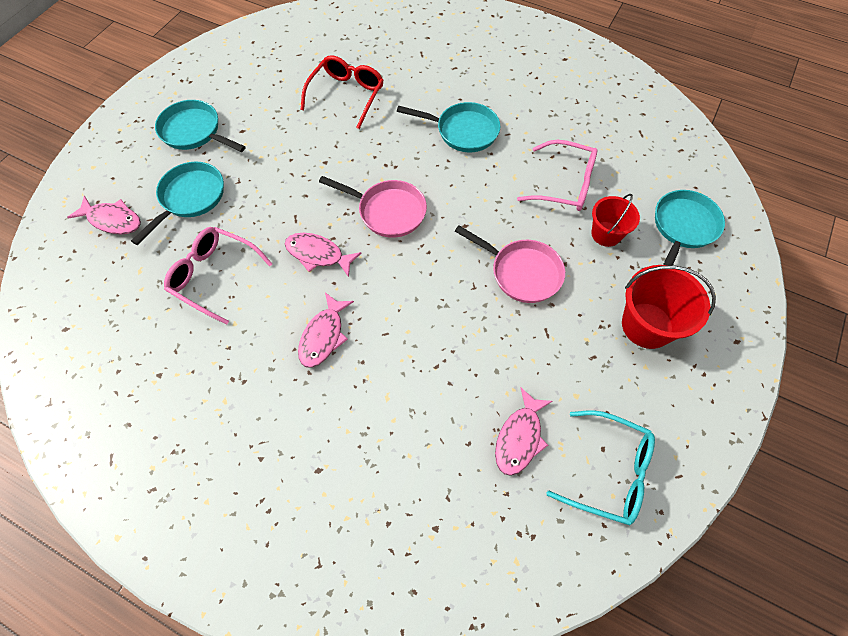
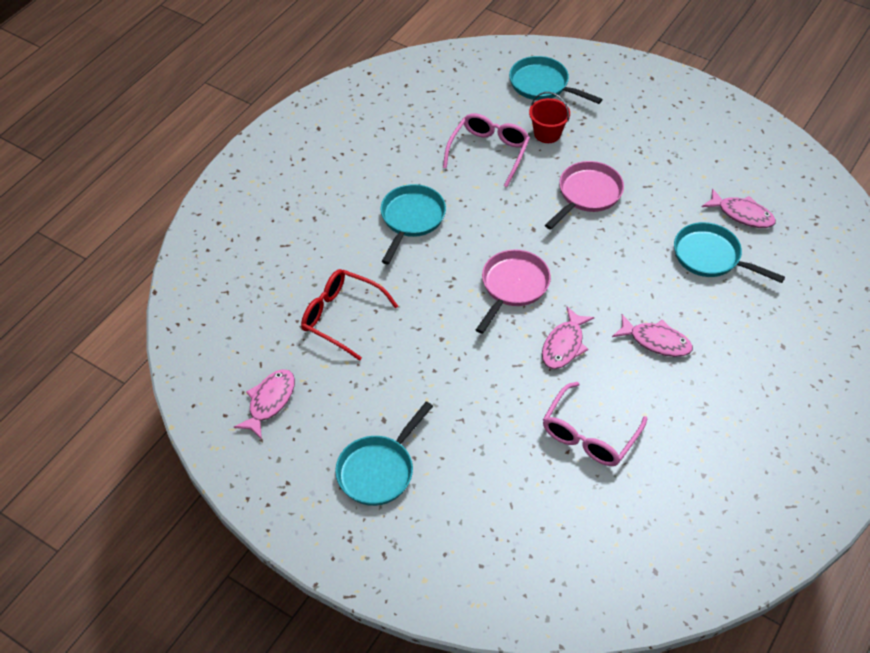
camera: 85 degrees left, 10 degrees down
(112, 220) = (510, 544): pink fish -> pink fish (269, 402)
(190, 198) = (483, 466): turquoise pan -> turquoise pan (710, 257)
(608, 471) = (763, 167): turquoise glasses -> none
(647, 325) = (639, 124): red bucket -> none

